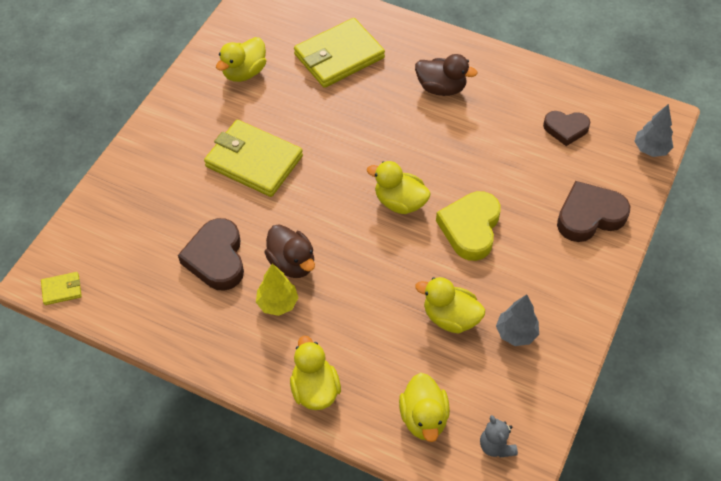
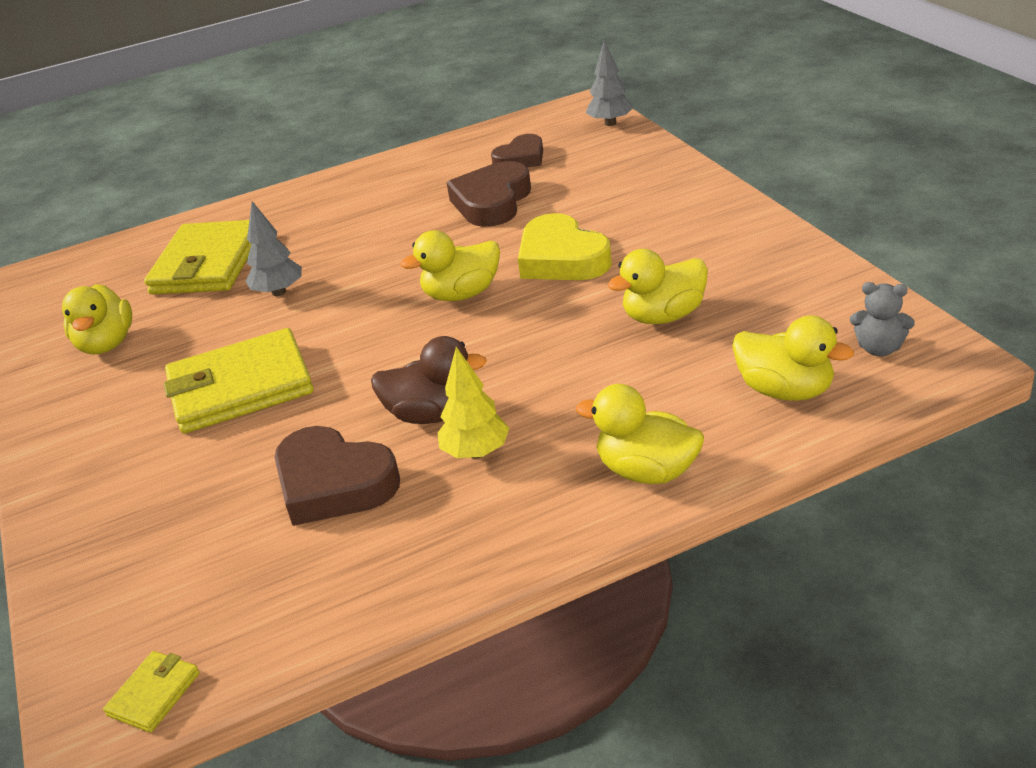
camera: 45 degrees left, 20 degrees down
(441, 88) = (358, 212): brown duck -> none
(516, 333) = (736, 278): grey tree -> grey tree (279, 292)
(589, 216) = (642, 181): brown heart -> brown heart (492, 202)

